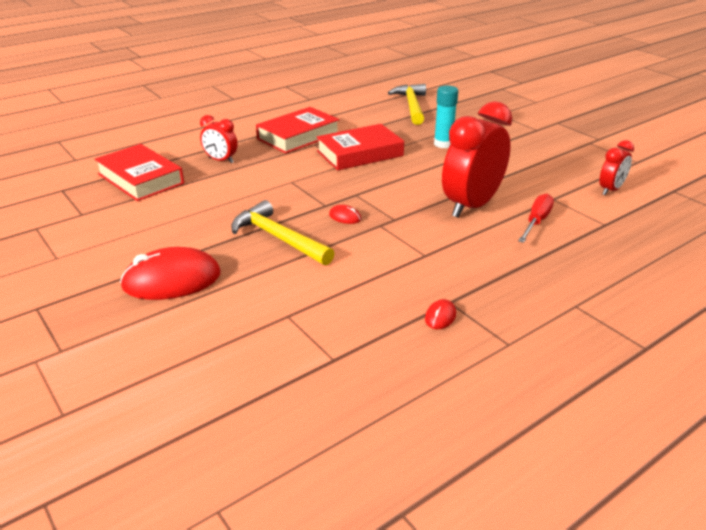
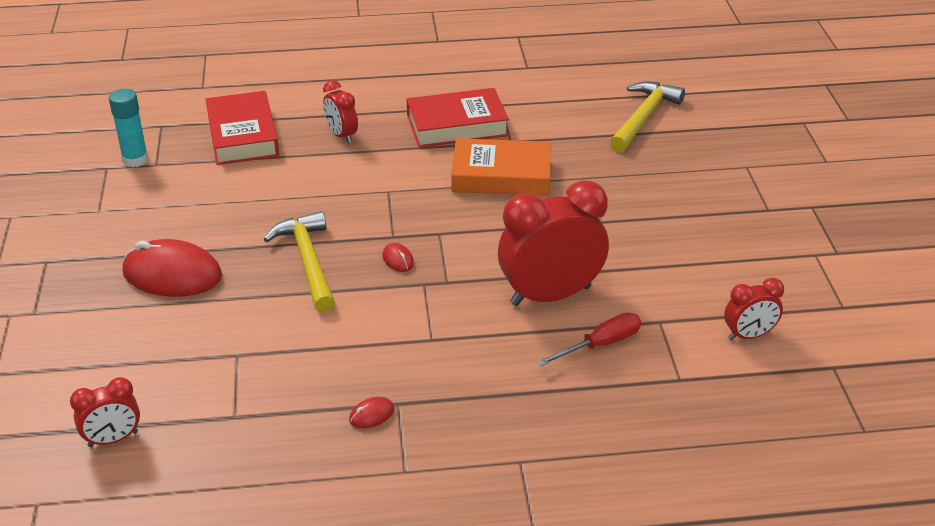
camera: 30 degrees right, 5 degrees up
(242, 420) = (113, 439): none -> red clock
(360, 153) = (501, 175): red book -> orange book
(443, 144) = (616, 193): turquoise glue stick -> turquoise glue stick (135, 160)

